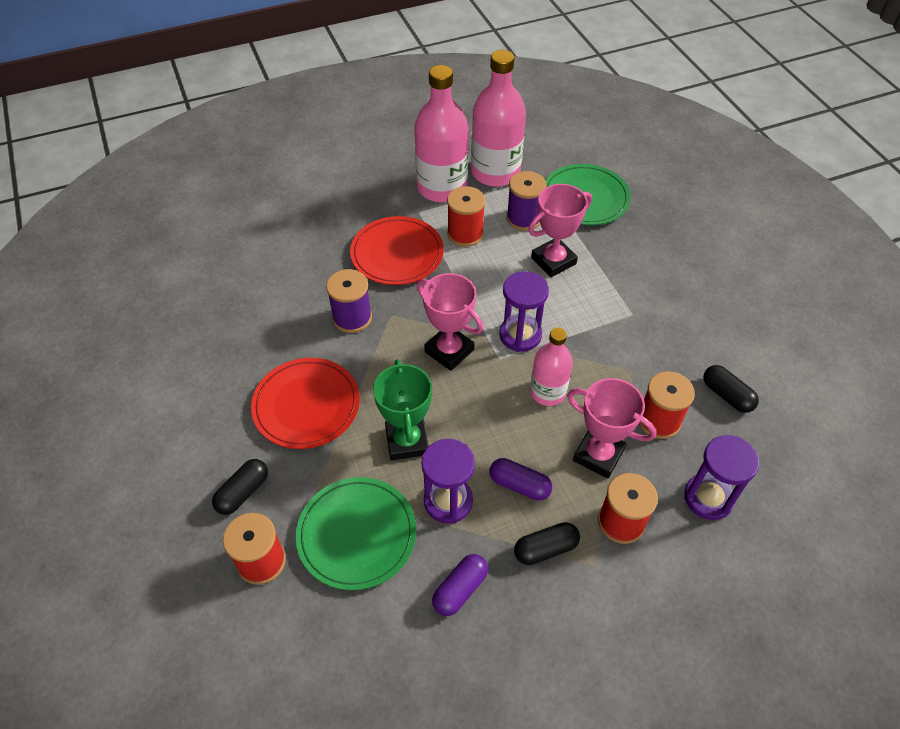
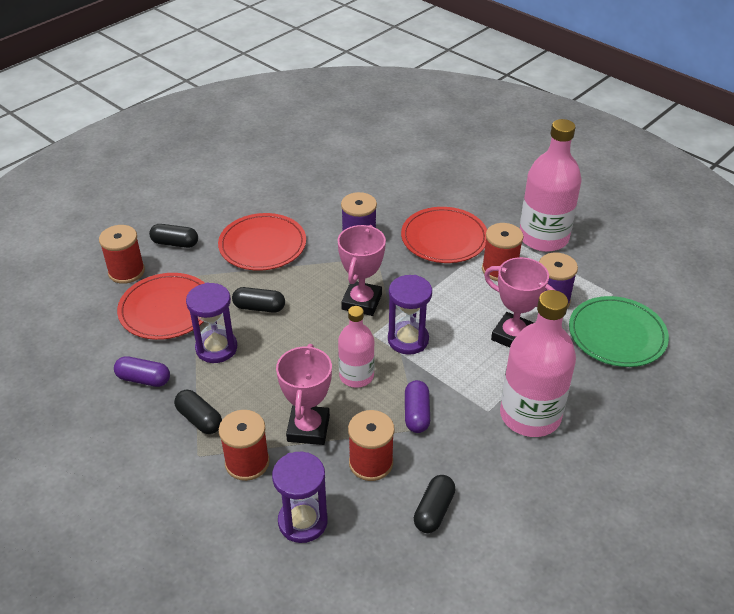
camera: 65 degrees right, 10 degrees down
(357, 534) = (166, 309): green plate -> red plate
(407, 441) = (259, 307): green trophy -> black capsule
(495, 172) = (594, 264): pink bottle -> pink bottle (530, 415)
(519, 485) = (252, 385): purple capsule -> purple capsule (416, 414)

